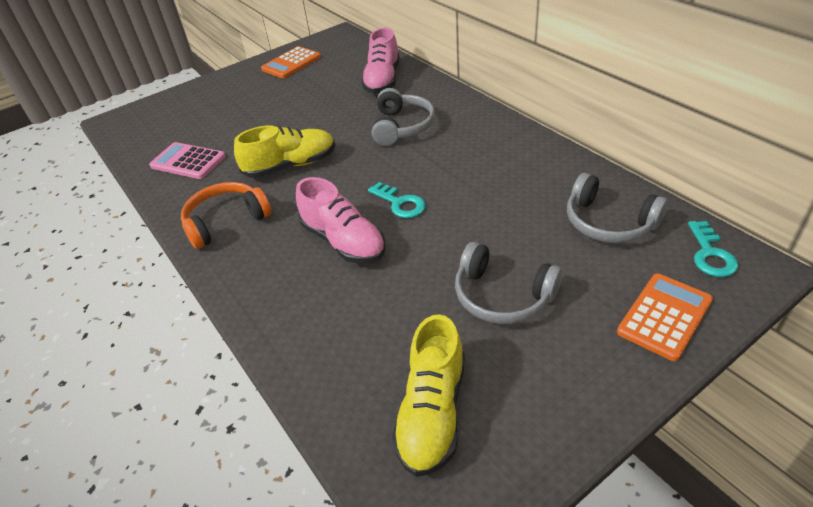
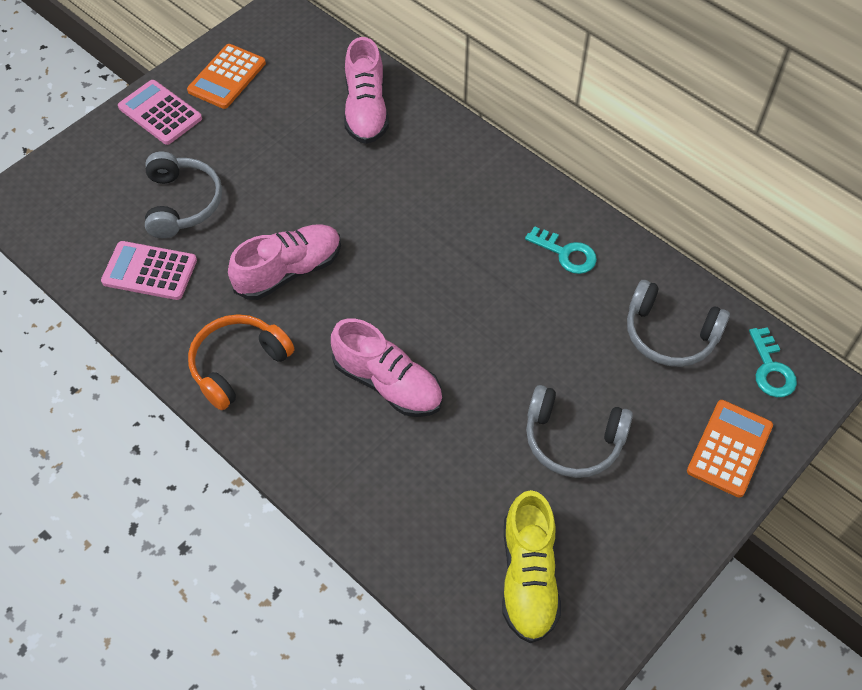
camera: 15 degrees left, 15 degrees up
(238, 80) = (160, 113): none -> pink calculator
(291, 166) = (289, 271): yellow shoe -> pink shoe
(400, 203) = (439, 323): turquoise key -> turquoise key (566, 253)
(402, 127) = (412, 197): grey headphones -> grey headphones (182, 203)

